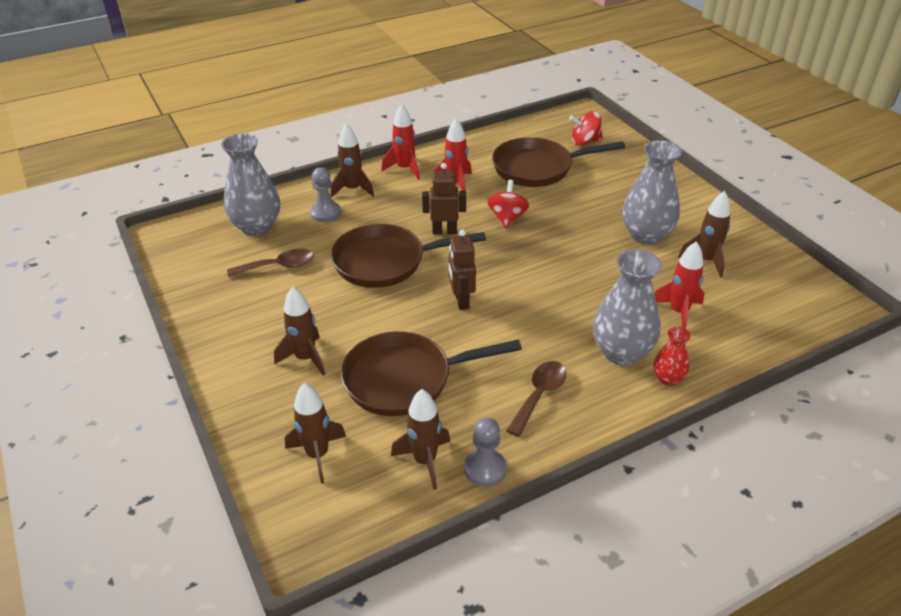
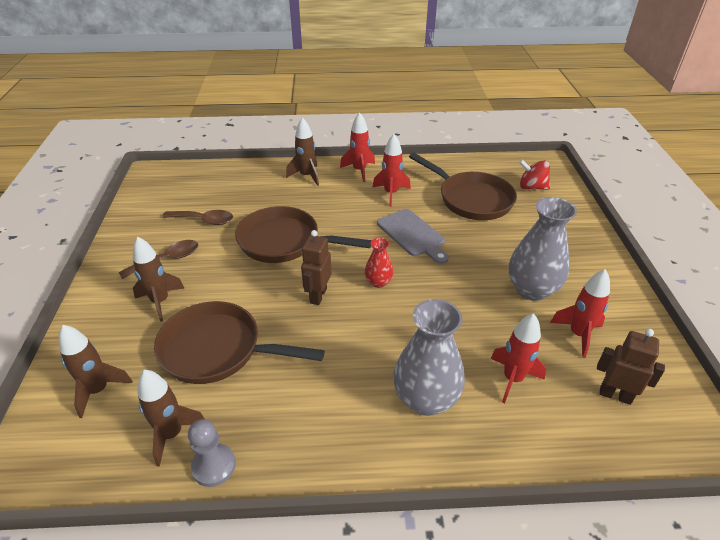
camera: 25 degrees right, 0 degrees up
(257, 227) = (215, 185): grey vase -> none
(325, 213) = (272, 189): grey pawn -> none
(444, 231) = (351, 230): brown robot -> brown robot (615, 395)
(507, 218) = (412, 235): red spinning top -> grey cutting board
(537, 168) = (471, 199): brown pan -> brown pan turned 150 degrees counterclockwise
(539, 395) = (317, 412): brown spoon -> brown spoon (167, 260)
(668, 378) = (453, 446): red vase -> red vase (378, 282)
(706, 260) = (578, 335): brown rocket -> red rocket

